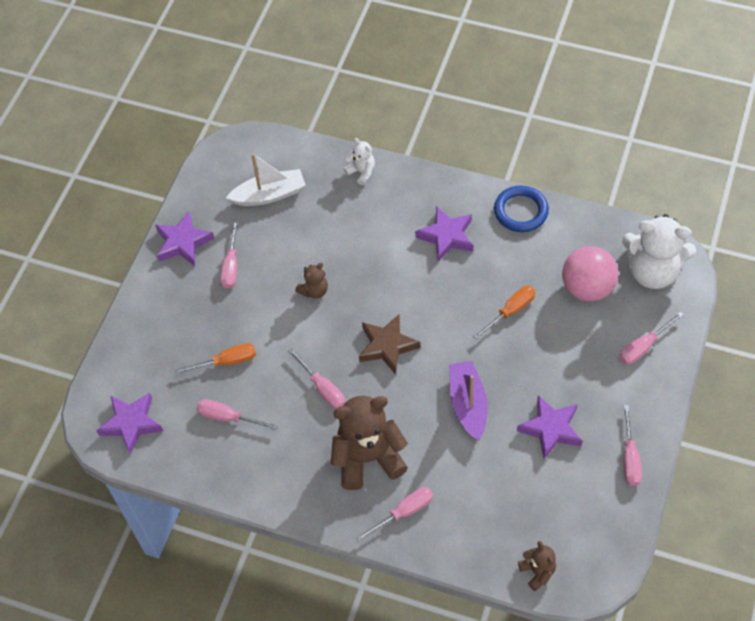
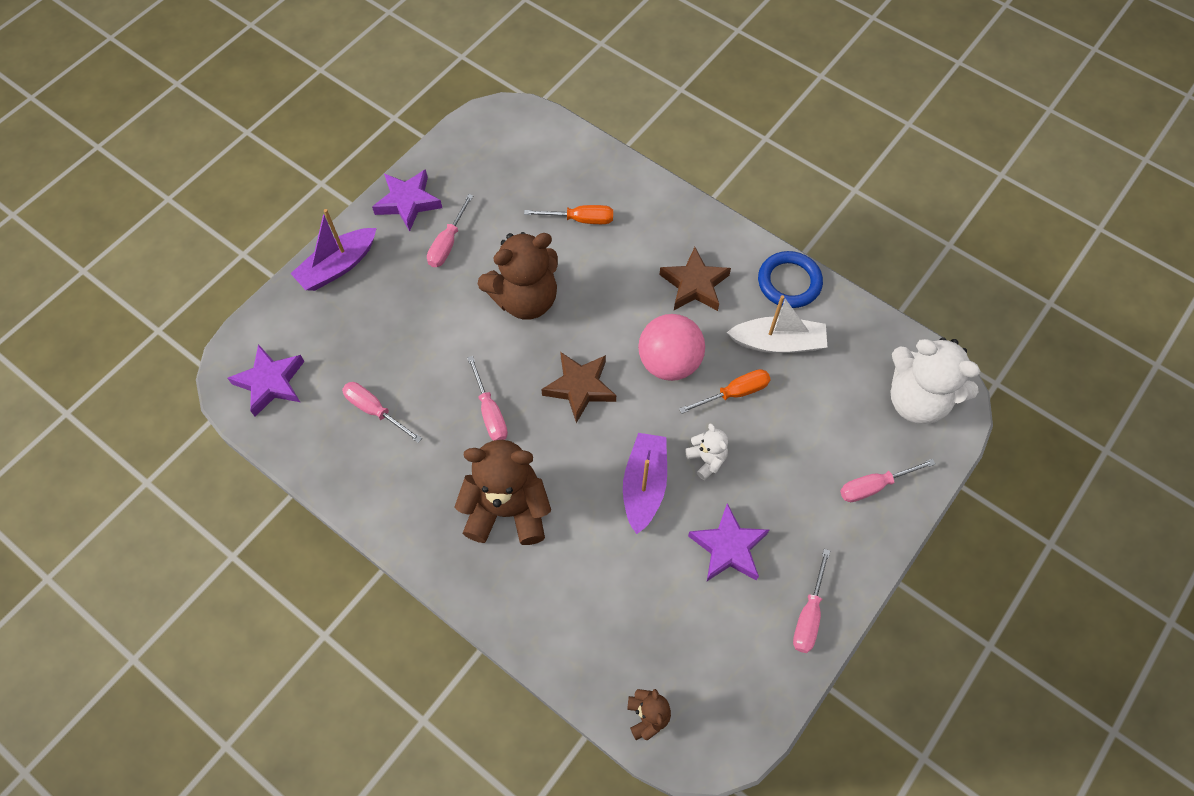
camera: 15 degrees right, 5 degrees up
(146, 313) = (338, 266): none -> purple boat
(226, 361) = (399, 347): orange screwdriver -> orange screwdriver (580, 219)
(269, 195) = (520, 179): white boat -> white boat (778, 342)
(314, 290) = (525, 299): brown teddy bear -> brown teddy bear, size x2.09
(361, 172) = (629, 184): white teddy bear -> white teddy bear (706, 459)
(404, 512) = (522, 588): pink screwdriver -> none
(446, 236) = (694, 284): purple star -> brown star
(587, 288) = (832, 394): pink ball -> pink ball (669, 362)

